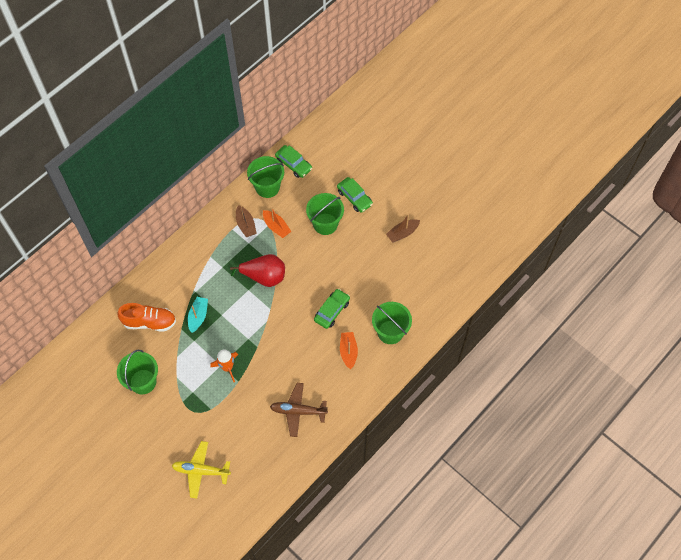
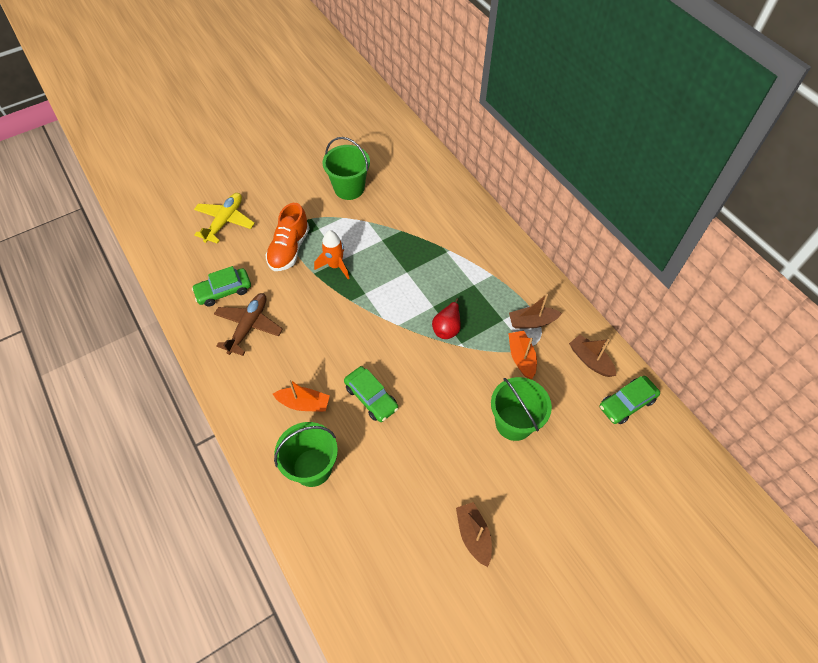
camera: 105 degrees right, 5 degrees down
(149, 322) = (419, 203): orange shoe -> orange shoe (289, 249)
(198, 316) = (412, 249): turquoise boat -> none
(264, 277) = (447, 327): red pear -> red pear, size x0.64
(267, 187) = (590, 360): green bucket -> brown boat
(276, 227) = (521, 358): orange boat -> orange boat turned 105 degrees clockwise
(354, 198) = (553, 477): green car -> green car (224, 291)

